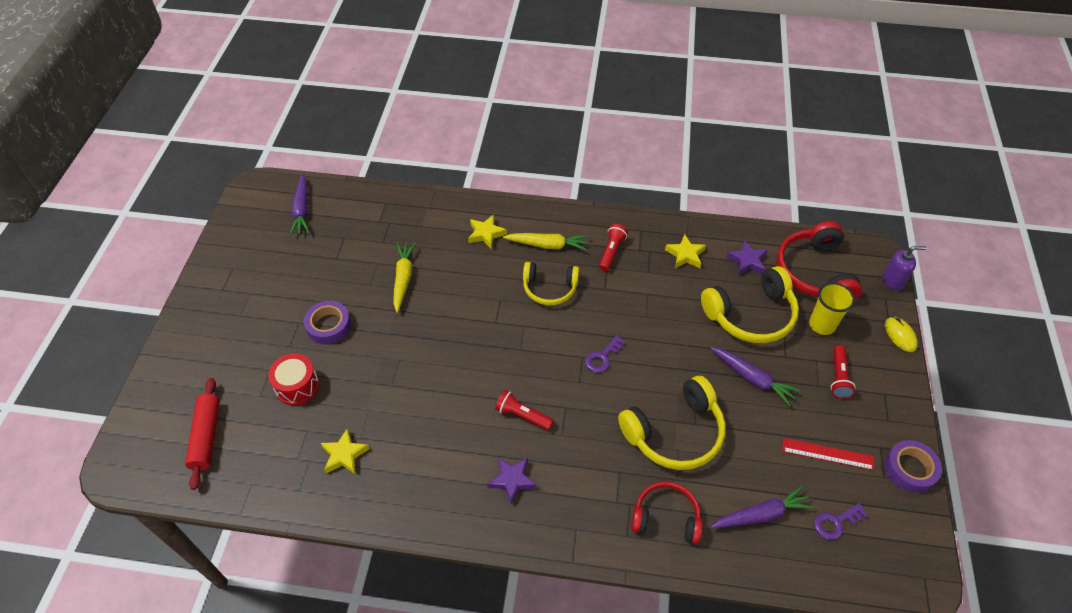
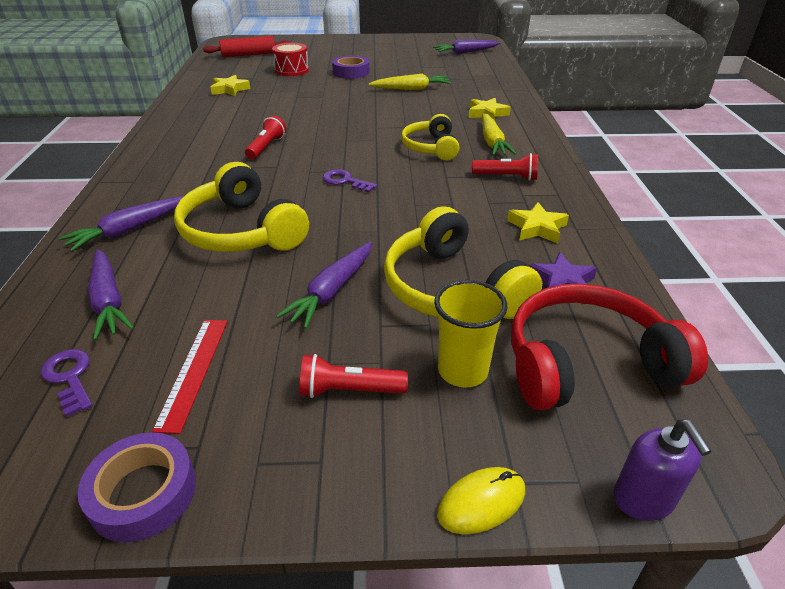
camera: 80 degrees right, 15 degrees down
(512, 480) = (194, 148): purple star -> none
(666, 517) = (129, 230): red headphones -> purple carrot

